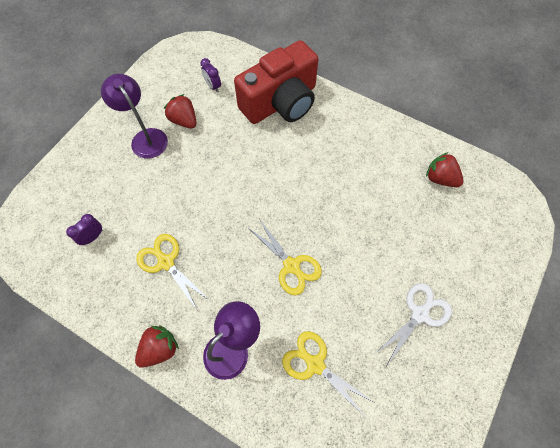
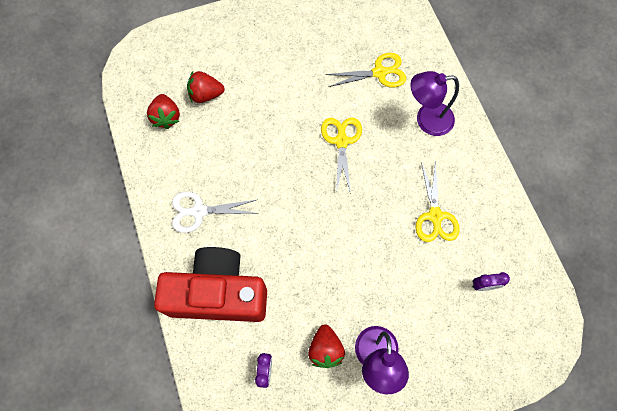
camera: 140 degrees left, 5 degrees up
(160, 349) = (479, 156): red strawberry -> red strawberry (206, 95)
(315, 364) = (380, 72): yellow scissors -> yellow scissors turned 90 degrees counterclockwise
(420, 314) = (284, 49): white scissors -> white scissors (198, 211)

